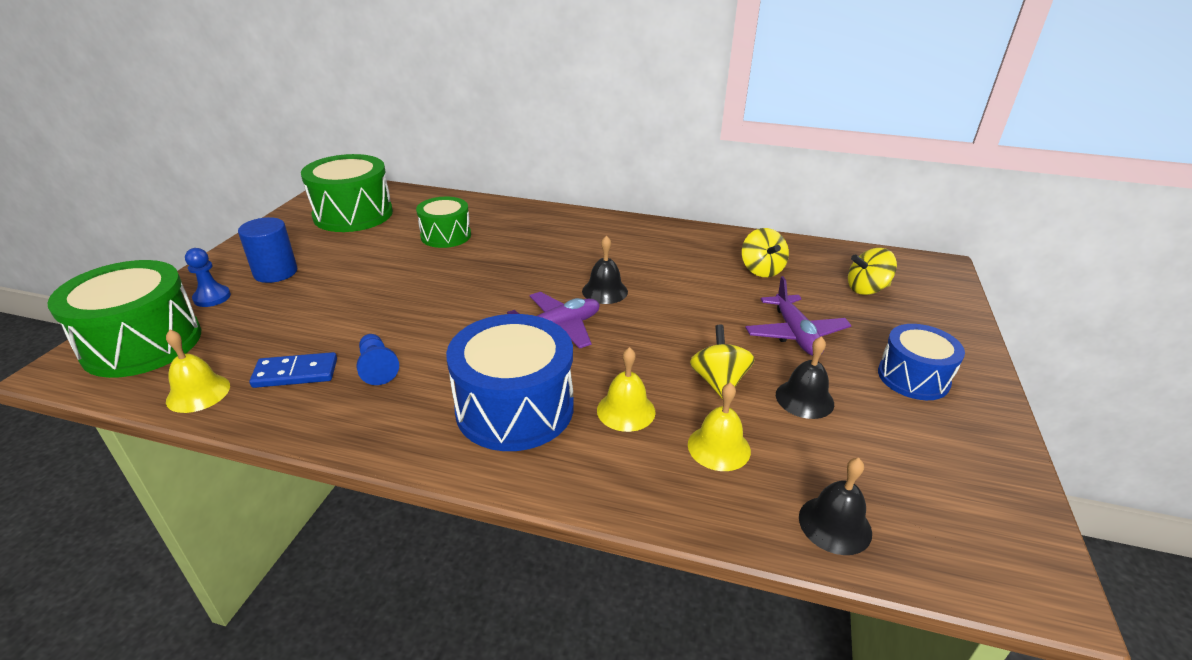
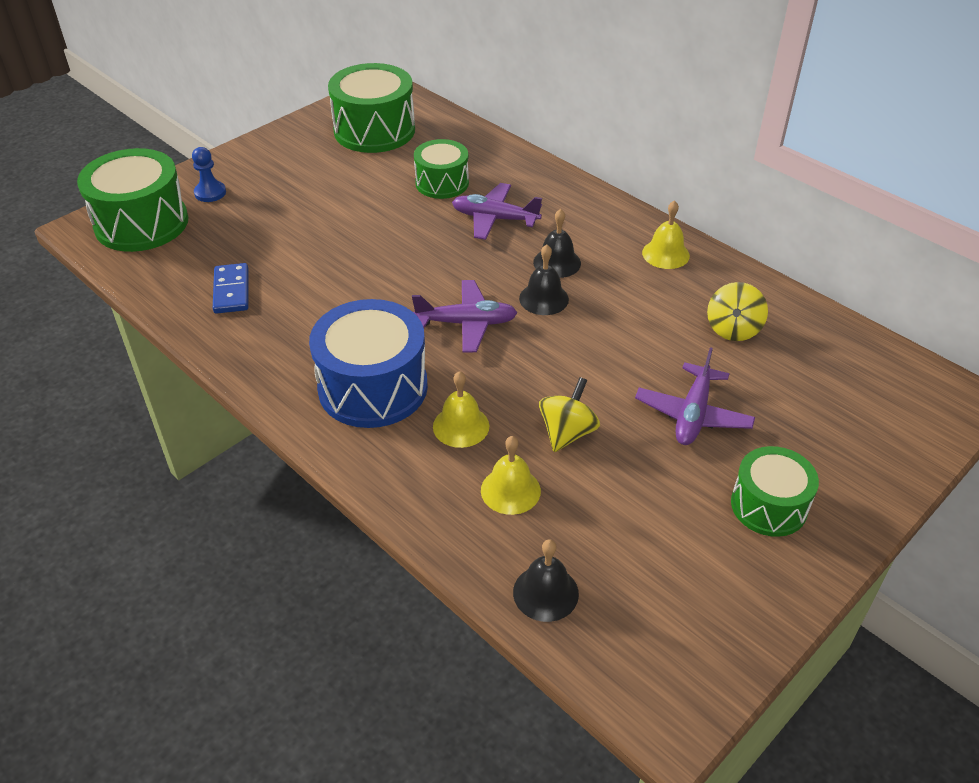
camera: 30 degrees right, 10 degrees up
(198, 393) = (157, 283): yellow bell -> yellow bell (665, 254)
(275, 272) = (271, 181): blue cylinder -> none
(296, 373) = (231, 291): blue domino -> blue domino turned 60 degrees clockwise
(377, 368) = (293, 308): blue pawn -> none
(513, 248) = (494, 219): none -> purple plane
(804, 399) = (632, 481): black bell -> black bell (557, 262)
(866, 289) = (832, 393): yellow spinning top -> none
(913, 377) = (769, 506): blue drum -> green drum

